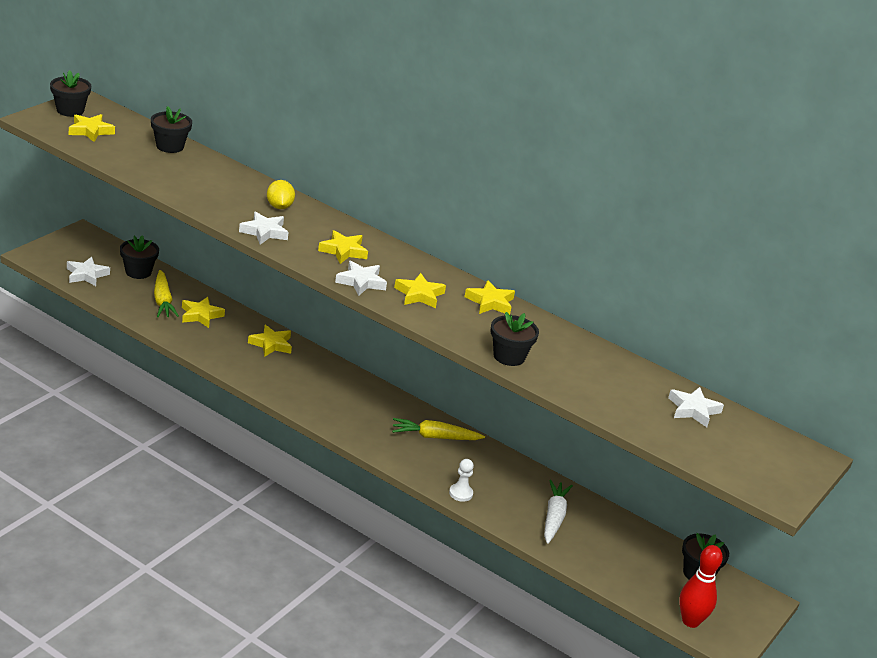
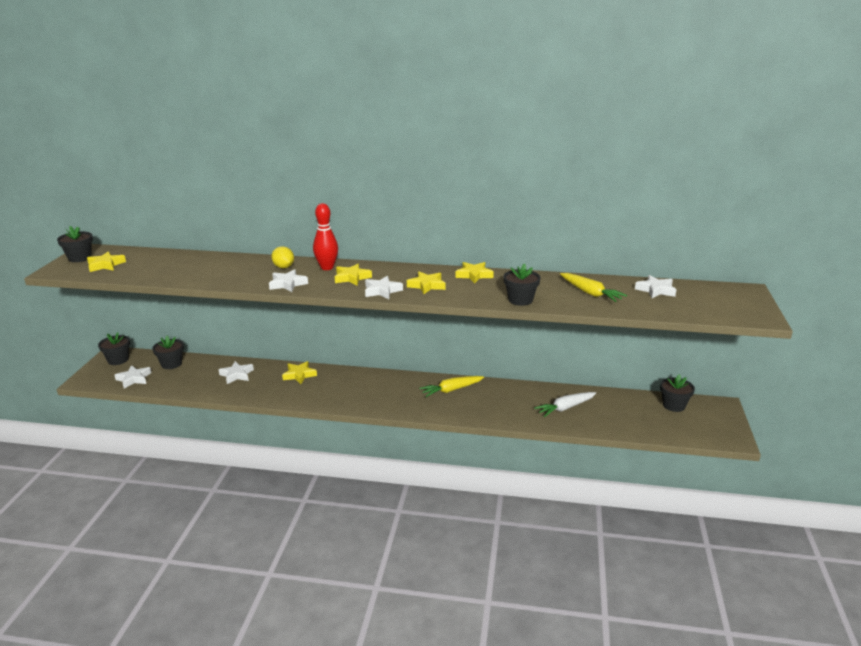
camera: 20 degrees left, 5 degrees down
(163, 301) = (202, 375): yellow carrot -> yellow carrot (590, 293)
(170, 146) = (173, 257): black flower pot -> black flower pot (118, 360)
(201, 315) = (236, 375): yellow star -> white star
(460, 493) = (498, 417): white pawn -> none
(554, 517) = (565, 408): white carrot -> white carrot turned 105 degrees counterclockwise
(690, 621) = (700, 435): red bowling pin -> red bowling pin (327, 267)

